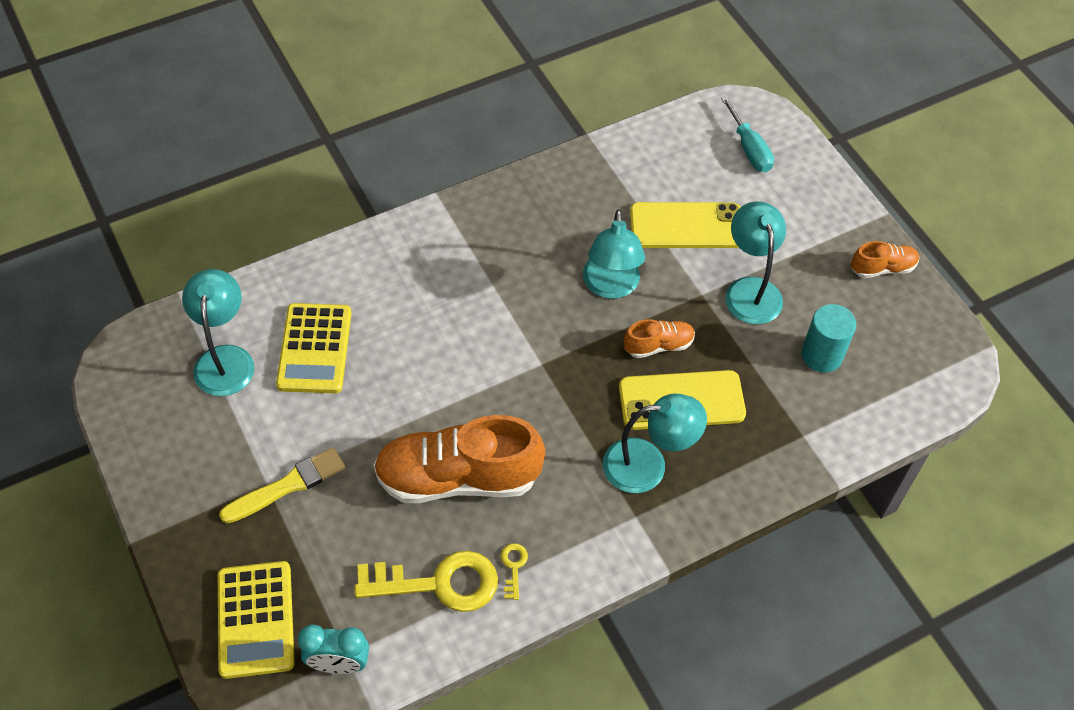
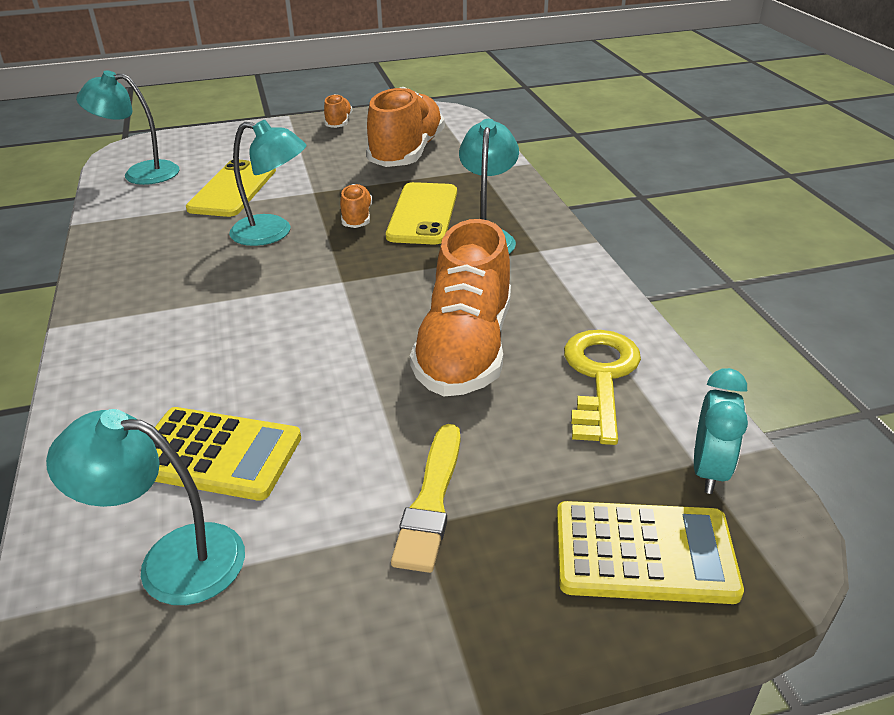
camera: 75 degrees left, 20 degrees down
(287, 486) = (431, 501): yellow brush -> yellow brush turned 150 degrees counterclockwise
(513, 567) = (585, 324): yellow key -> none
(749, 149) = (174, 154): turquoise screwdriver -> none
(750, 290) = (324, 171): turquoise lamp -> turquoise lamp (140, 173)
(821, 355) = (407, 153): turquoise cylinder -> orange shoe

